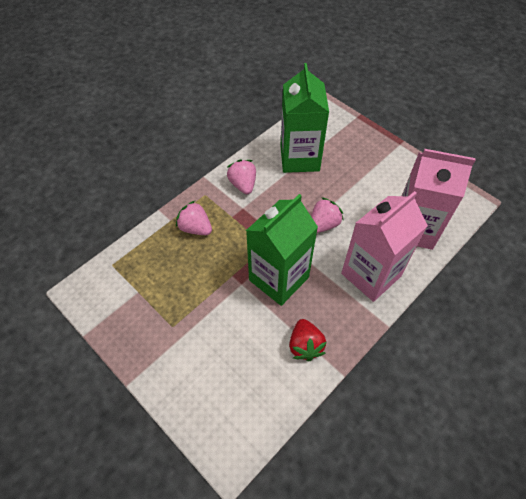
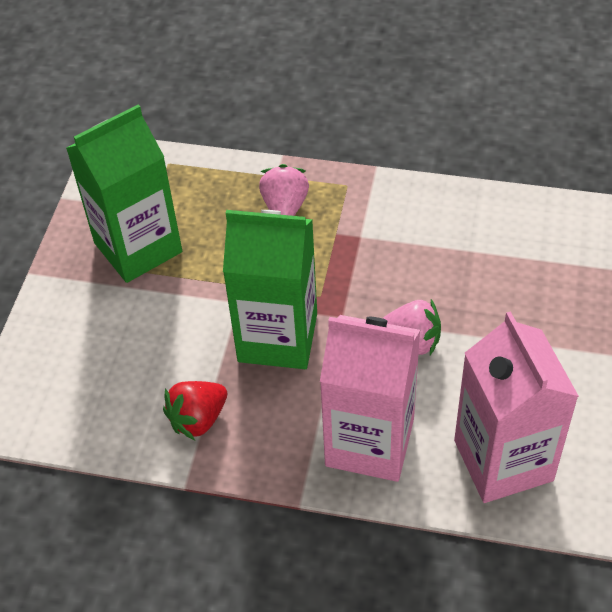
camera: 60 degrees right, 5 degrees down
(243, 184) = (400, 214): pink strawberry -> none
(299, 158) = (510, 250): green carton -> green carton (138, 247)

